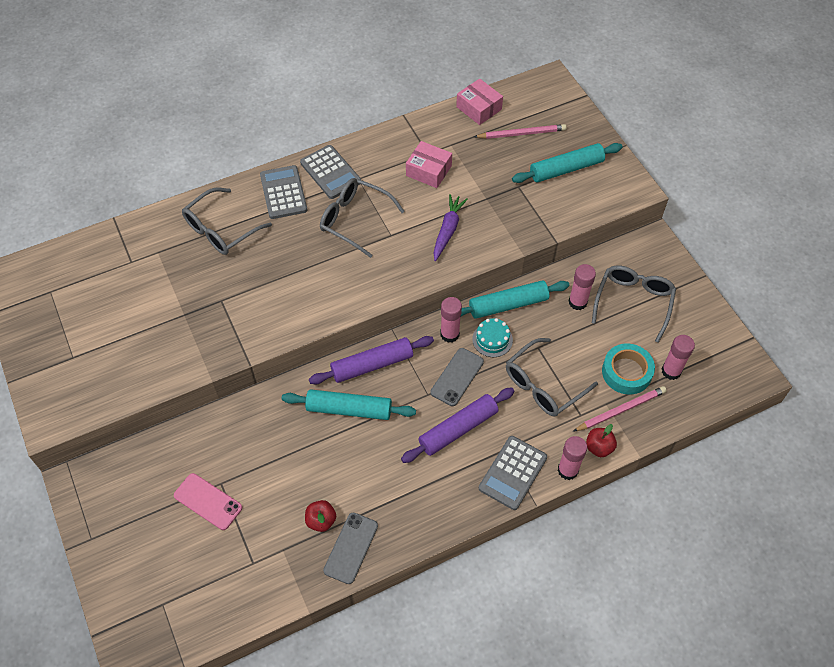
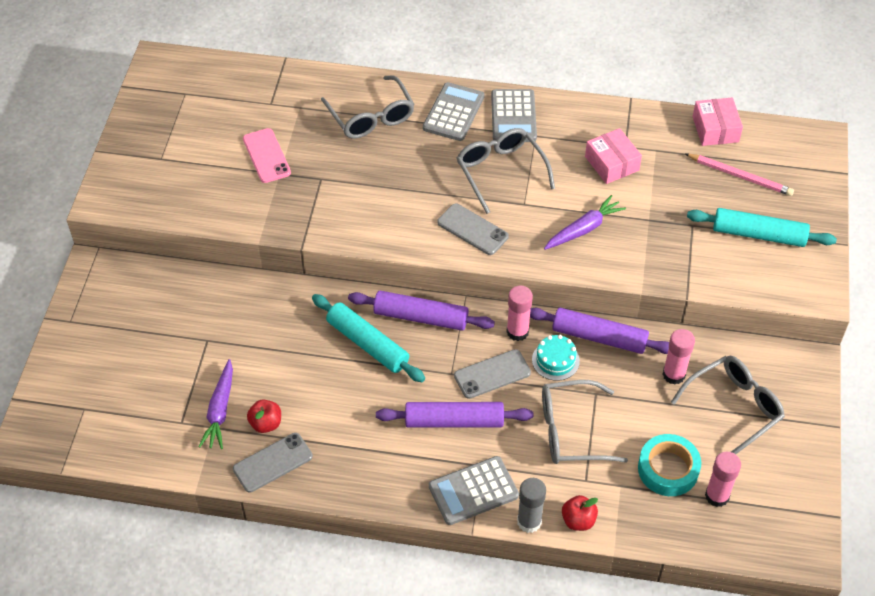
camera: 35 degrees right, 5 degrees down
(208, 501) = (184, 349): pink phone -> pink phone (266, 156)
(221, 229) = (371, 116): grey glasses -> grey glasses turned 105 degrees counterclockwise
(276, 533) = (220, 410): none -> purple carrot
(369, 275) = (472, 230): none -> grey phone
(508, 305) = (599, 337): turquoise rolling pin -> purple rolling pin
(568, 470) = (529, 522): pink glue stick -> grey glue stick
(621, 410) = (631, 500): pink pencil -> none

